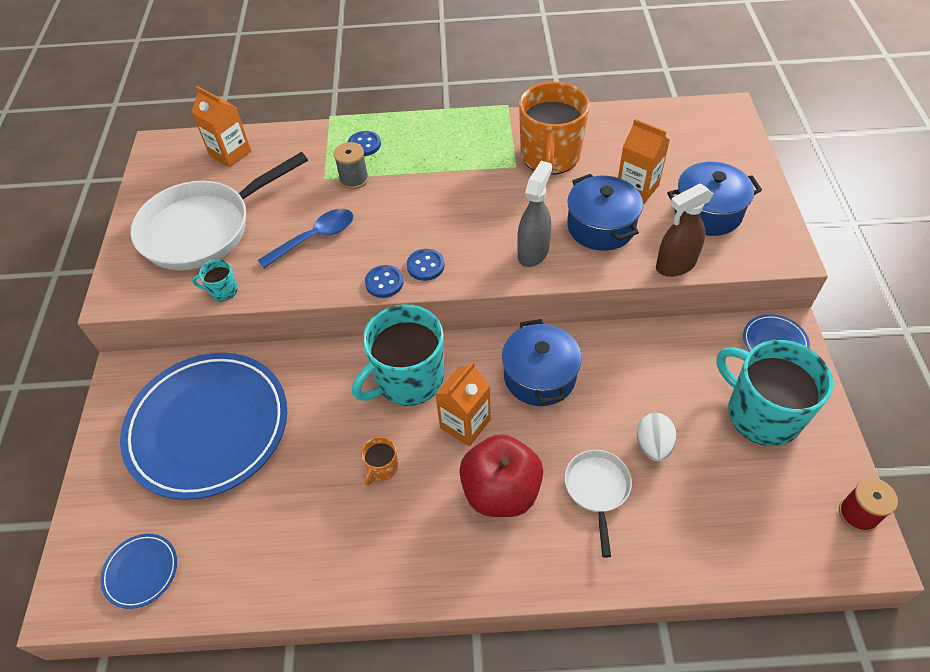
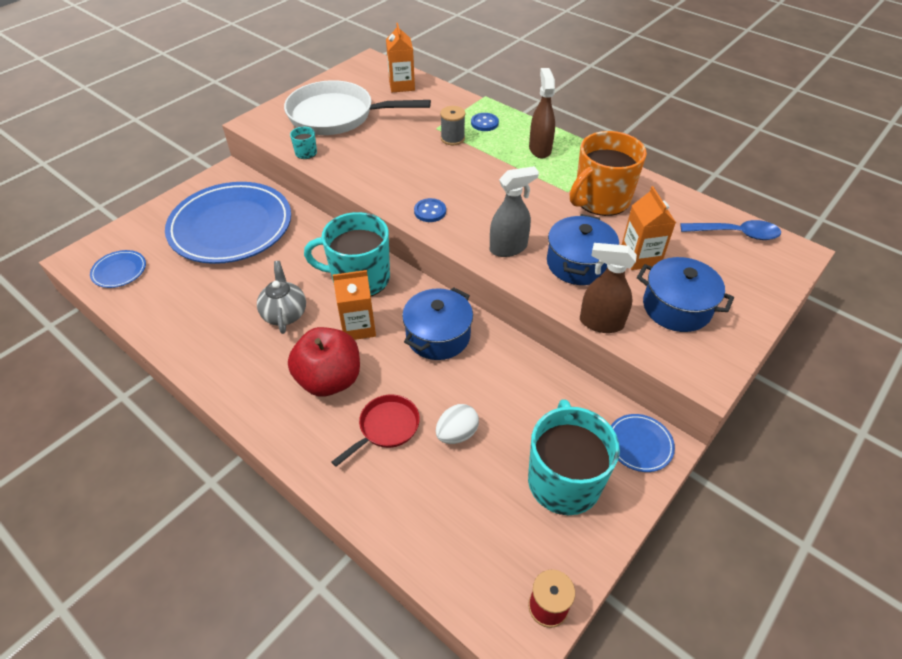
camera: 40 degrees right, 5 degrees down
(315, 238) = (388, 156): blue spoon -> blue spoon (736, 234)
(382, 467) = (284, 314): orange mug -> grey teapot
(384, 282) = (394, 204): blue button -> none
(445, 140) = (540, 149): none -> brown spray bottle
(597, 489) = (386, 428): white pan -> red pan

